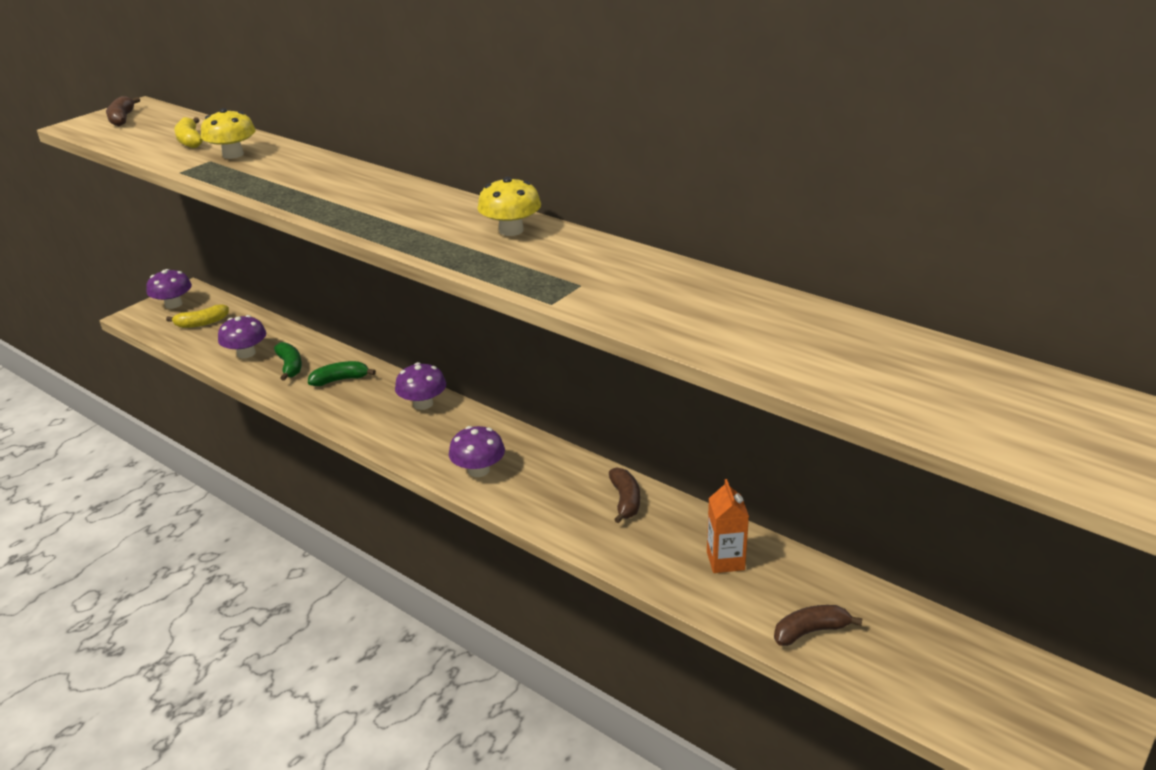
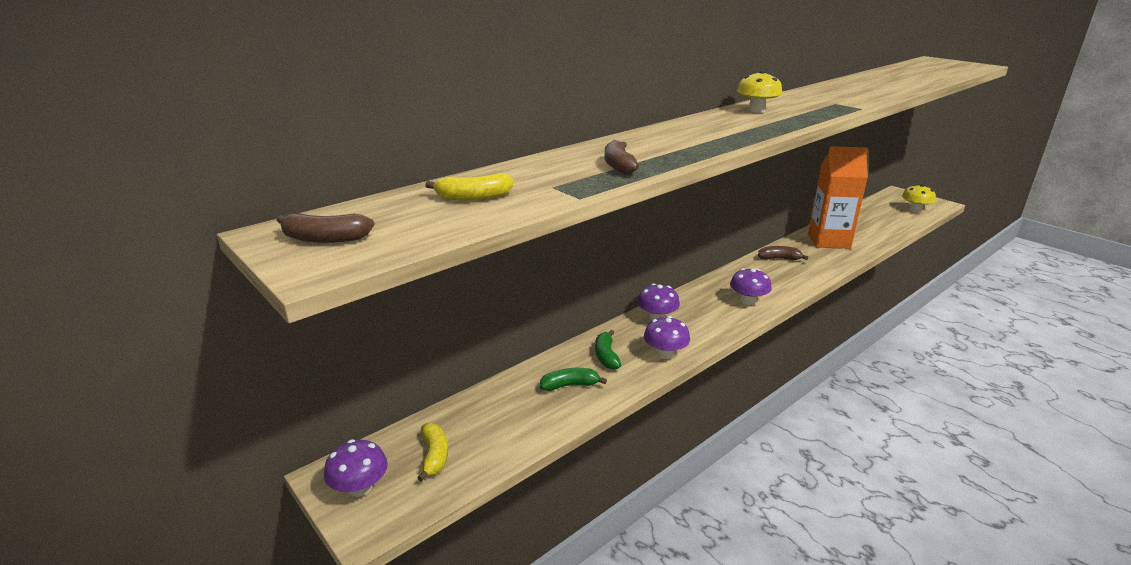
camera: 80 degrees left, 5 degrees down
(233, 154) = (542, 178): yellow mushroom -> yellow mushroom (915, 210)
(246, 353) = (528, 416): purple mushroom -> purple mushroom (665, 353)
(725, 561) = (828, 241): orange carton -> orange carton, size x1.97
(810, 631) = (876, 231): brown banana -> brown banana (618, 166)

